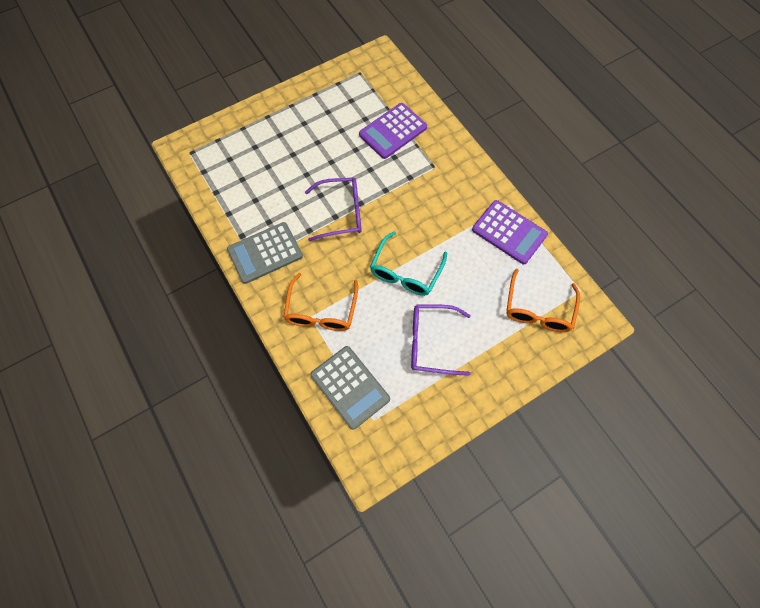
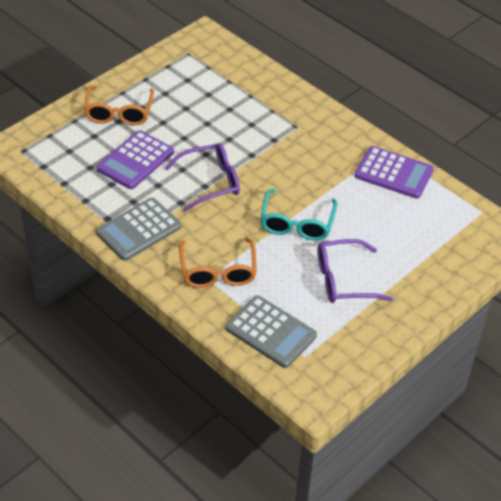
camera: 15 degrees left, 20 degrees down
(393, 131) = (242, 101): purple calculator -> purple calculator (135, 160)
(538, 309) = (444, 234): orange glasses -> orange glasses (119, 112)

